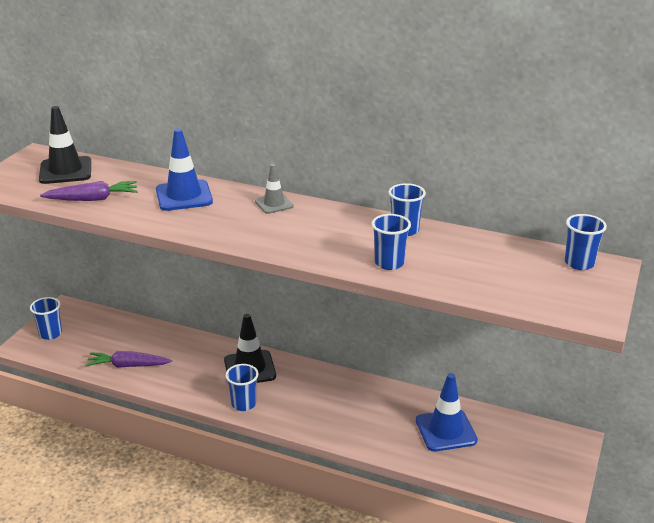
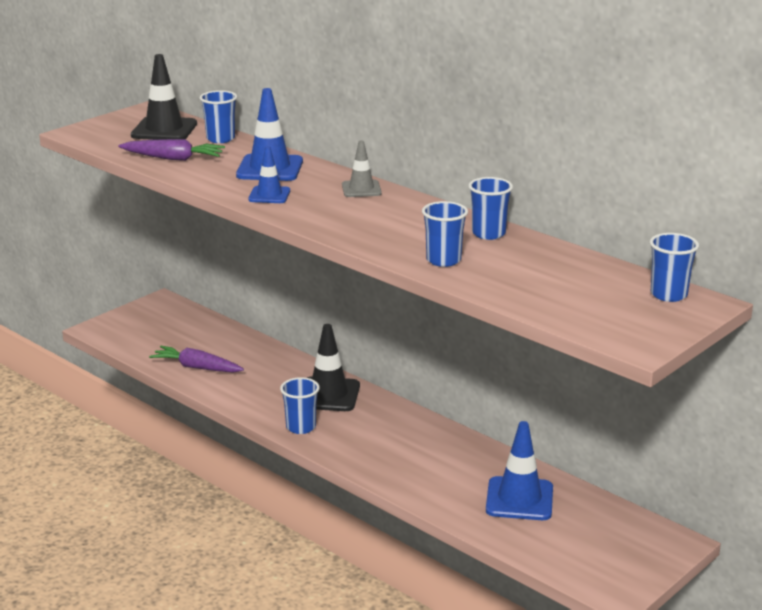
camera: 20 degrees right, 5 degrees down
(50, 334) = (132, 323): blue cup -> blue cup (220, 139)
(201, 223) = (269, 195): none -> blue traffic cone

